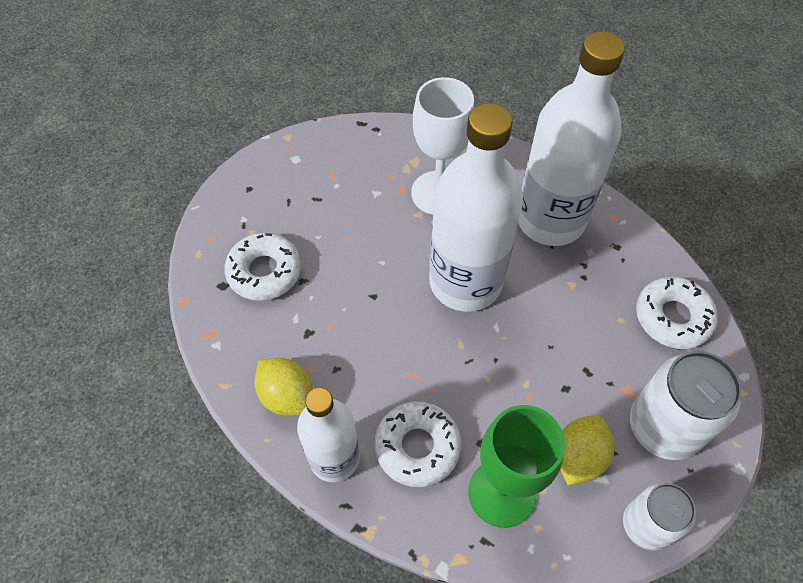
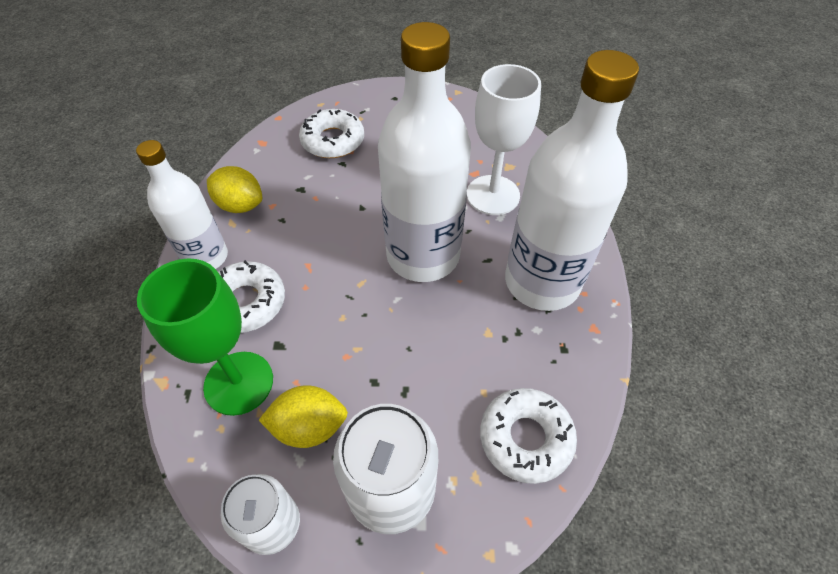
camera: 55 degrees right, 5 degrees down
(287, 396) = (240, 205): yellow lemon -> yellow lemon turned 75 degrees counterclockwise

